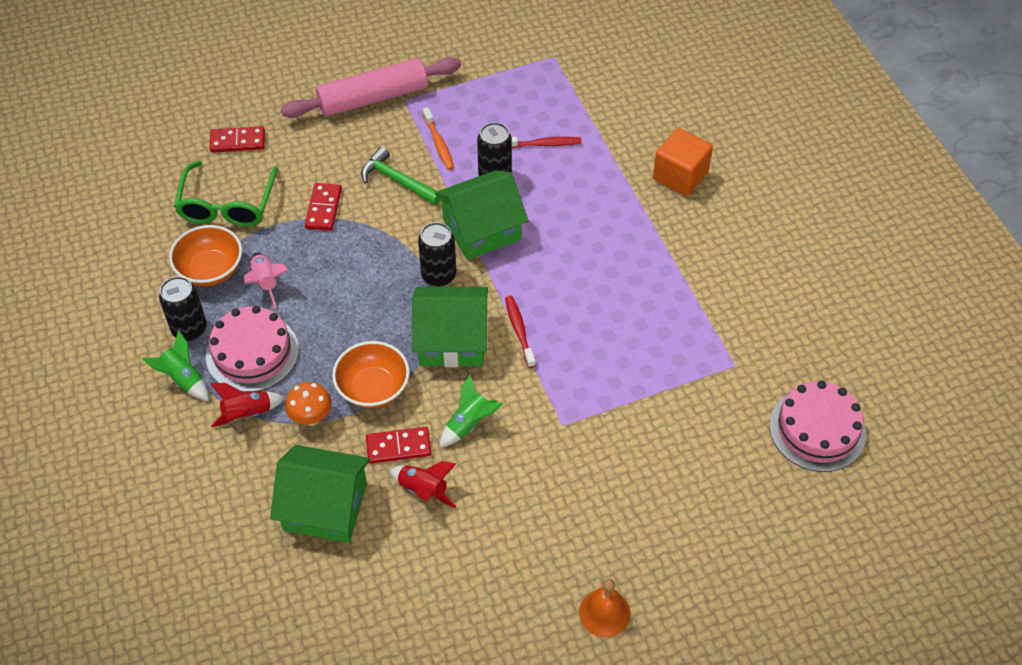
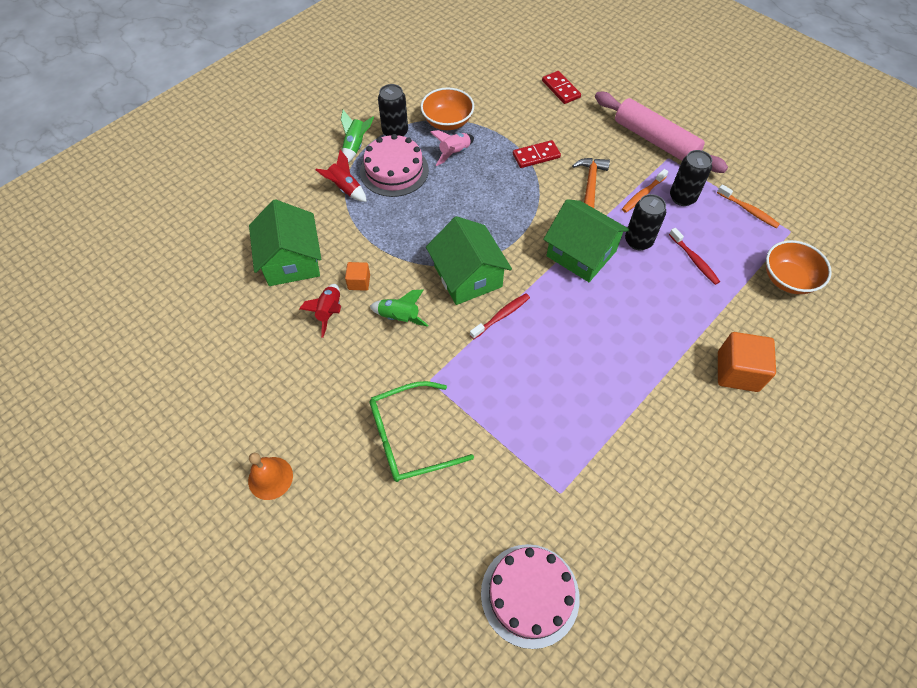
camera: 65 degrees right, 5 degrees up
(227, 205) = (504, 107): green glasses -> green glasses (409, 438)
(311, 417) = (359, 223): orange mushroom -> none
(373, 388) = (400, 247): orange bowl -> orange bowl (788, 279)
(397, 180) = (590, 185): green hammer -> orange hammer
(398, 446) = (359, 282): red domino -> orange cube
(438, 275) = (521, 244): black can -> black can (682, 197)
(511, 73) = (748, 210): none -> orange toothbrush

